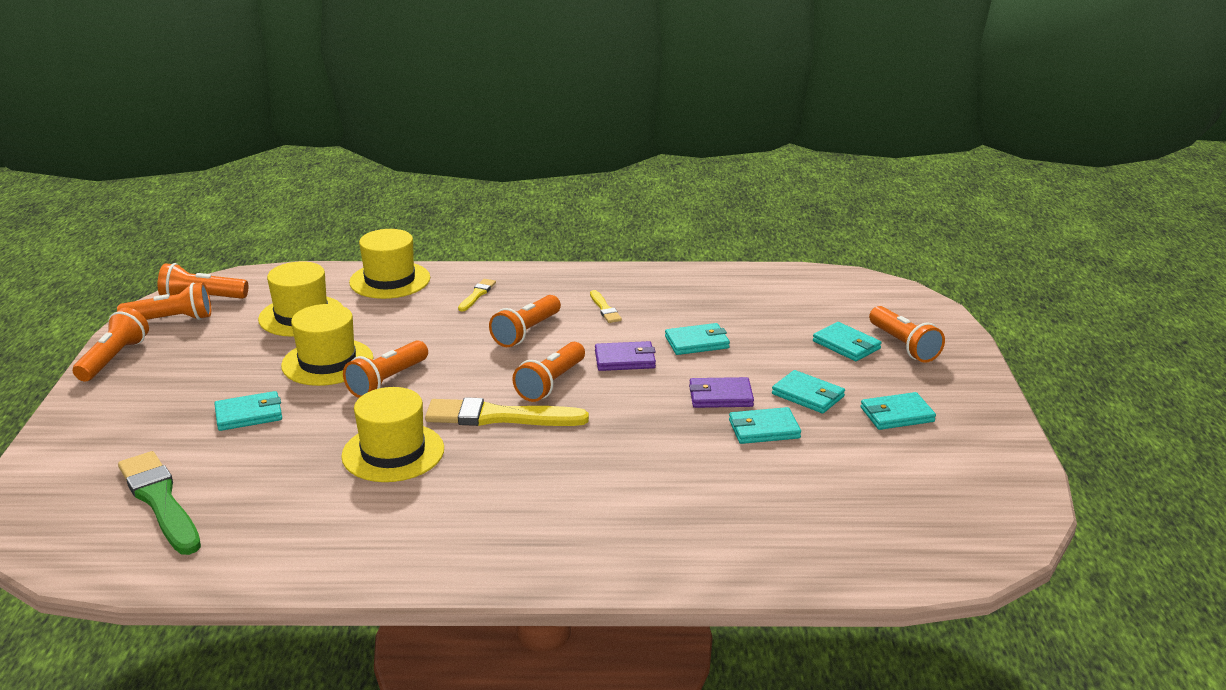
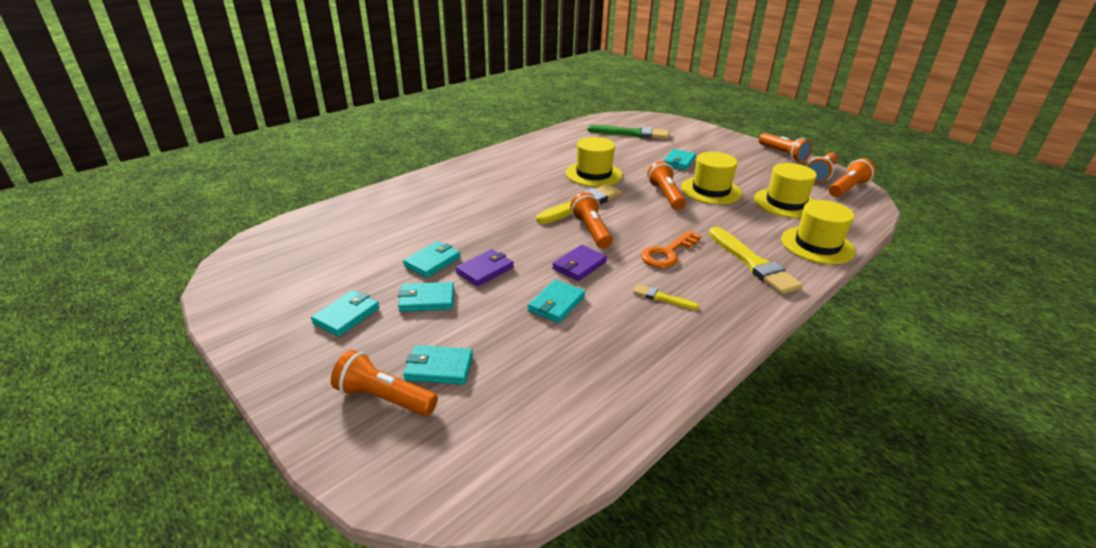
camera: 135 degrees right, 5 degrees up
(477, 295) = (753, 263): yellow brush -> yellow brush, size x2.04
(526, 332) = (667, 253): orange flashlight -> orange key

